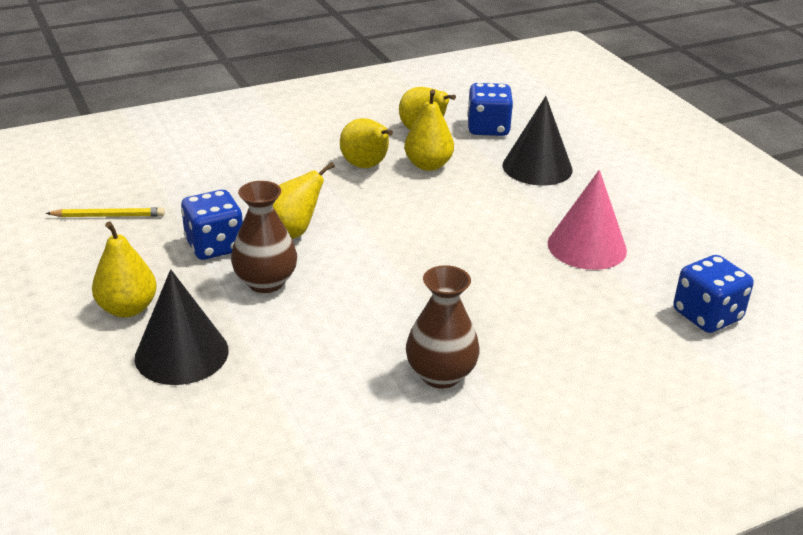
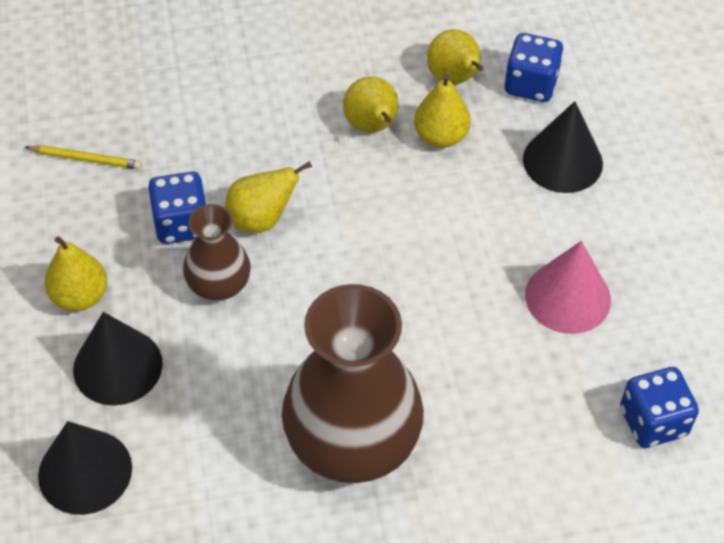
camera: 15 degrees right, 20 degrees up
(170, 441) = (85, 471): none -> black cone
(441, 375) = (352, 444): brown vase -> brown vase, size x1.92

